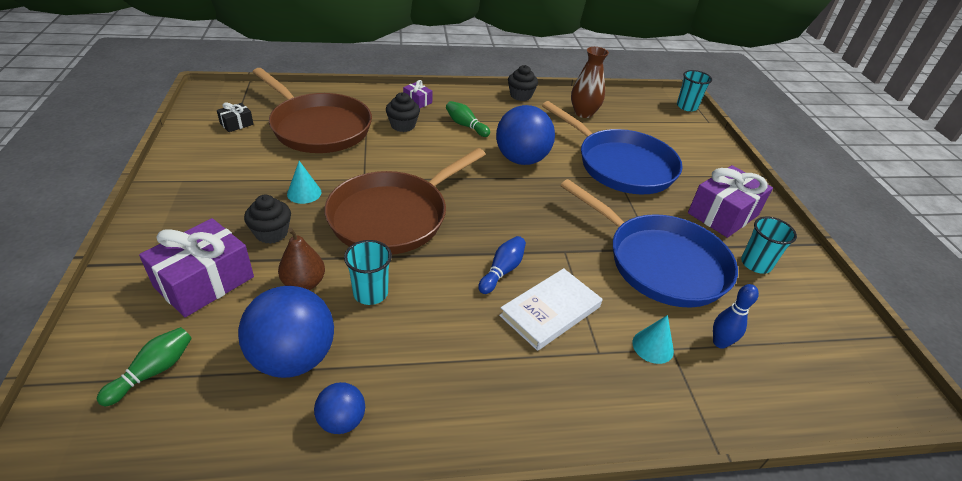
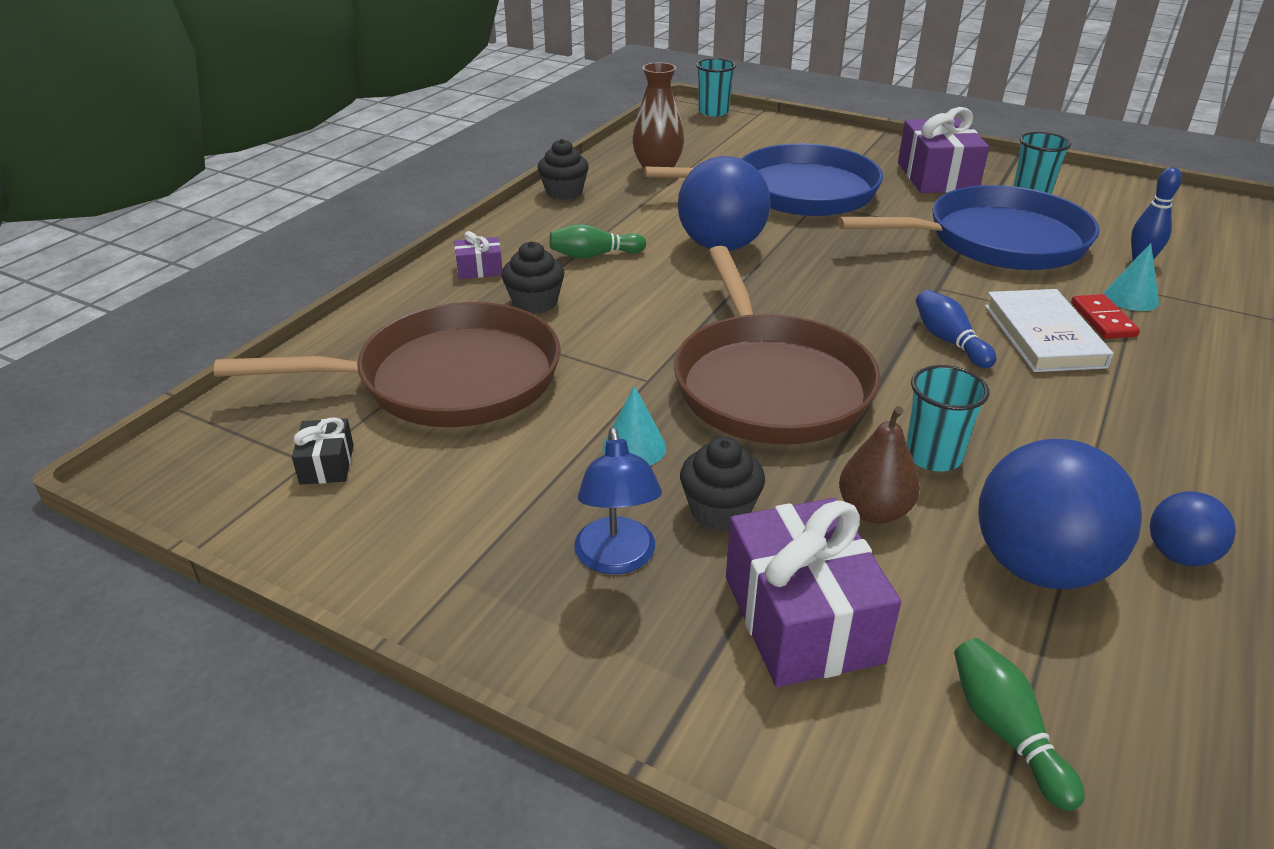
camera: 50 degrees left, 5 degrees down
(217, 215) = (617, 559): none -> blue lamp
(603, 336) = (1102, 320): none -> red domino

